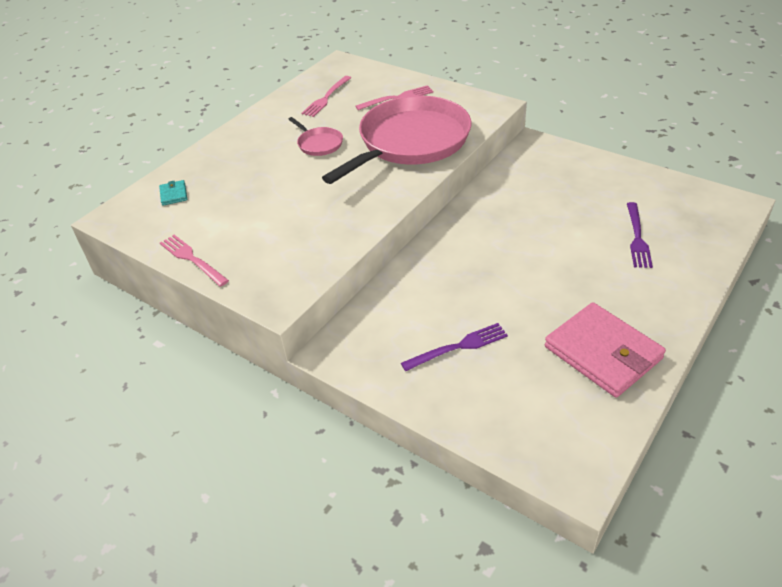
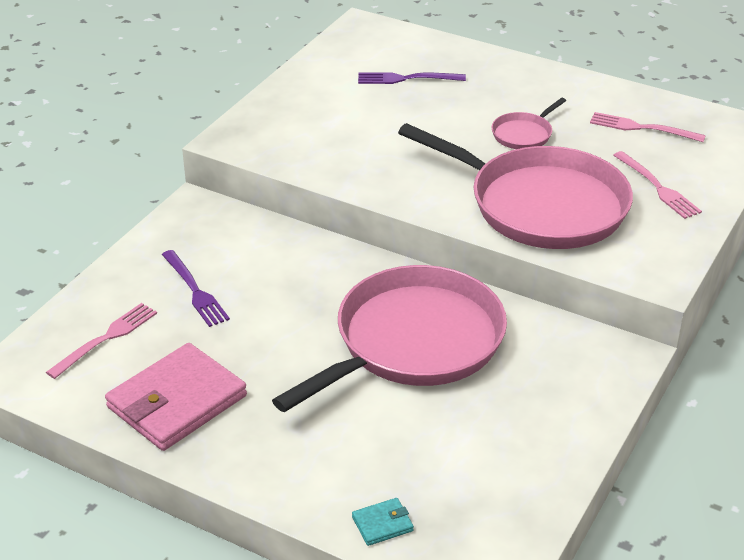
camera: 80 degrees right, 5 degrees down
(174, 194) = (405, 53): turquoise wallet -> turquoise wallet (382, 524)
(191, 259) = (295, 82): pink fork -> pink fork (106, 338)
(524, 227) = (413, 342): none -> pink pan
(637, 238) = (396, 452): purple fork -> purple fork (406, 79)

